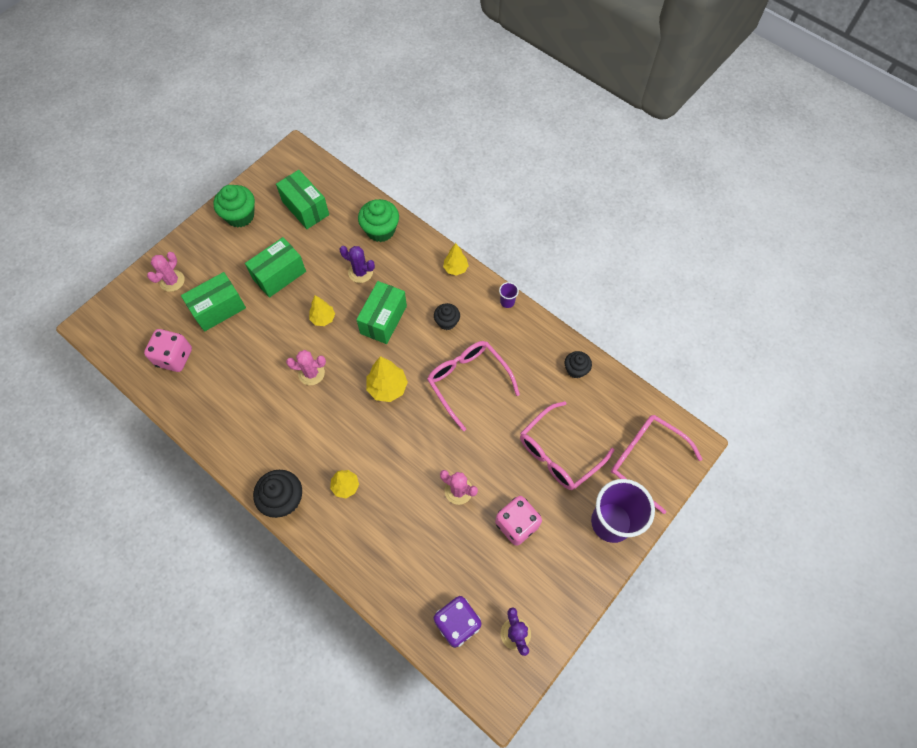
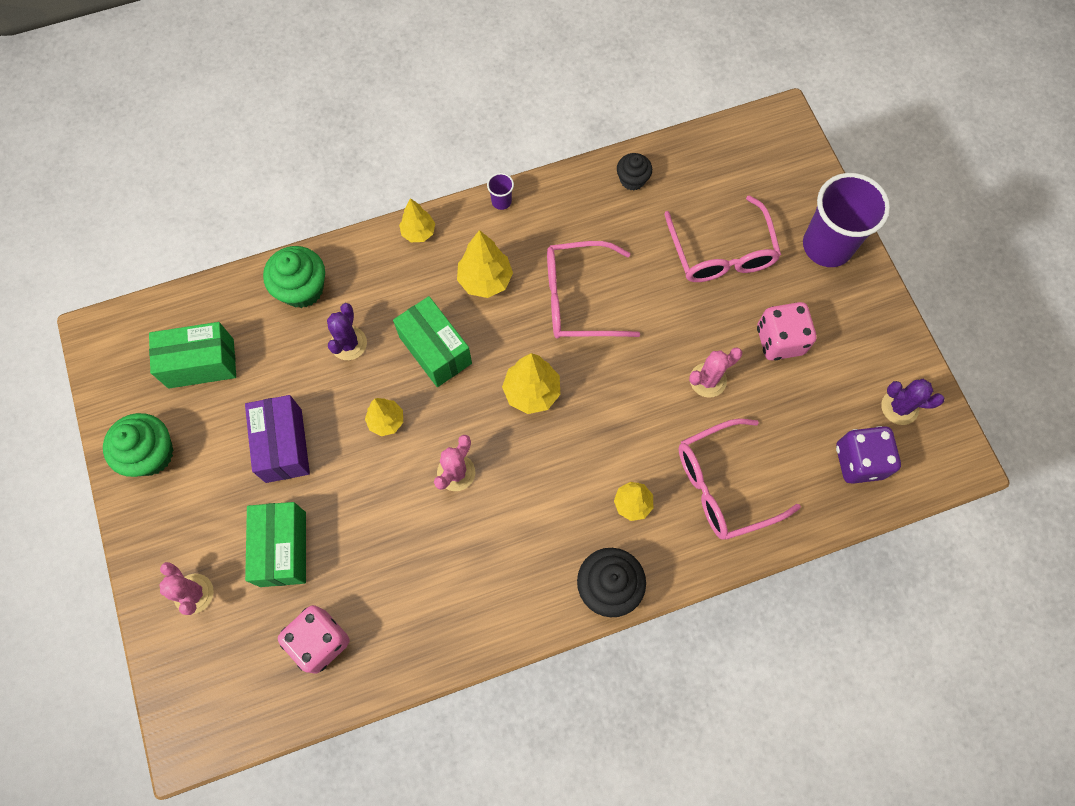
camera: 60 degrees left, 5 degrees up
(279, 275) = (283, 445): green box -> purple box
(360, 272) = (348, 343): purple cactus -> purple cactus turned 45 degrees counterclockwise
(447, 322) = (485, 280): black cupcake -> yellow tree
(646, 460) = (777, 174): pink glasses -> pink glasses (723, 485)

